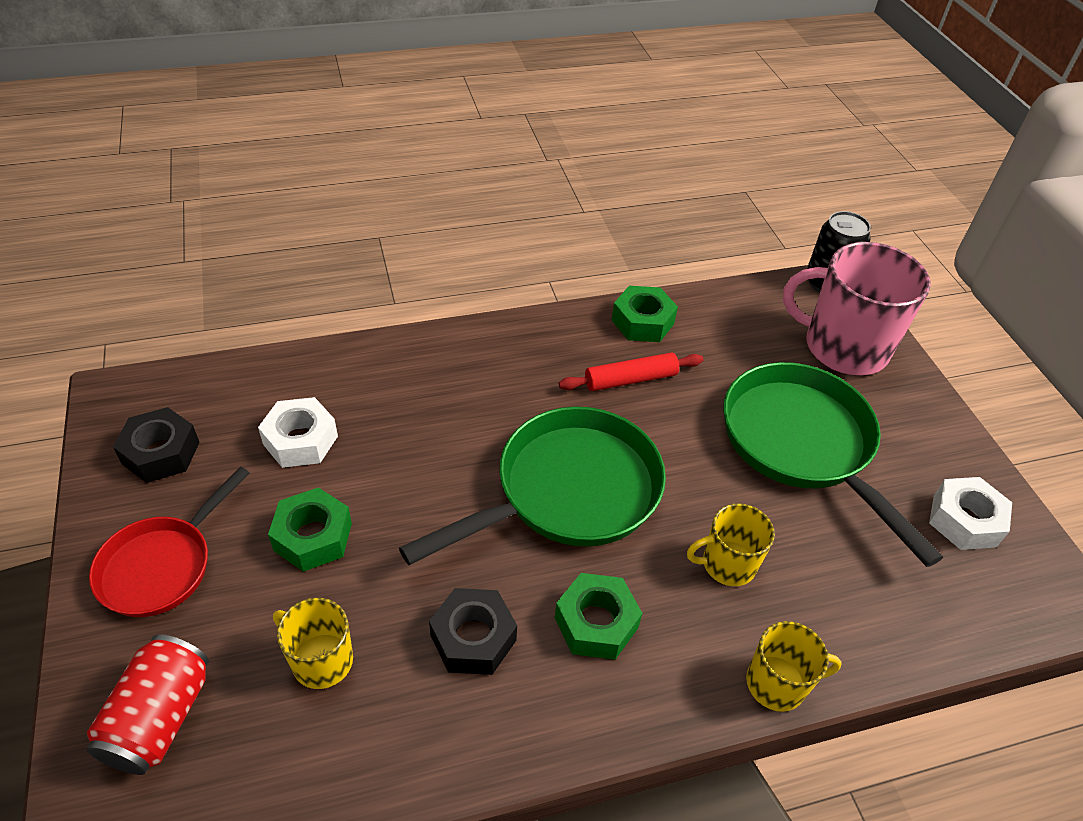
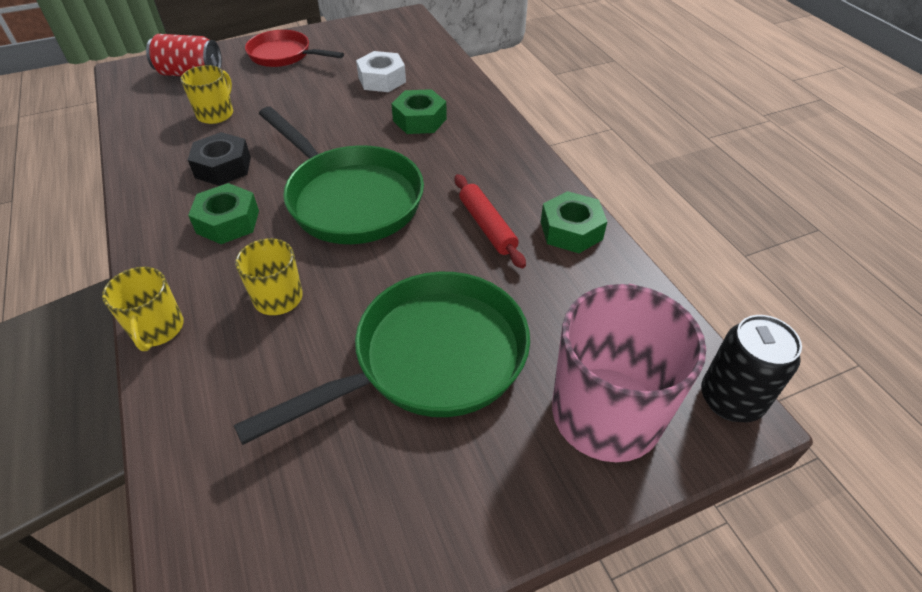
camera: 85 degrees right, 0 degrees up
(161, 453) = (364, 39): black nut -> none
(313, 537) = (304, 97): green nut -> green nut (419, 120)
(964, 520) = (335, 521): white nut -> none

